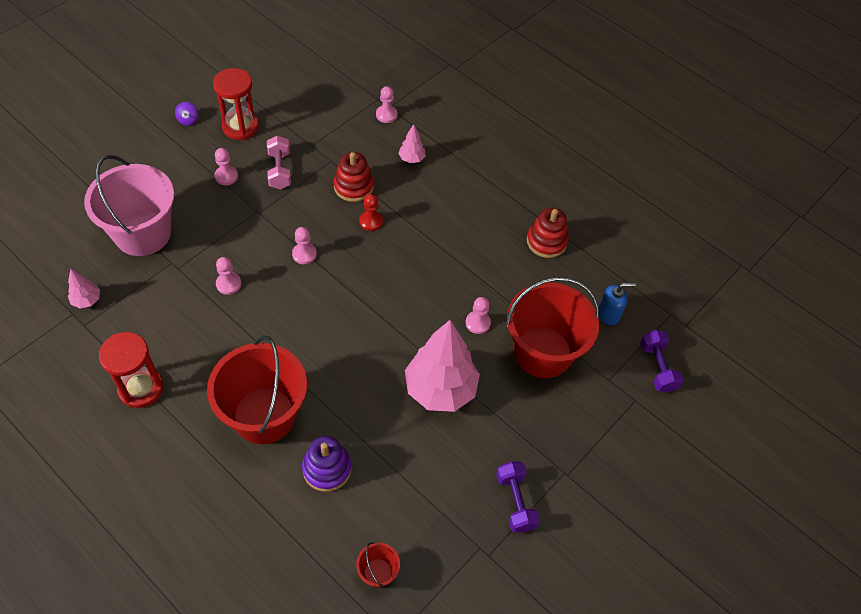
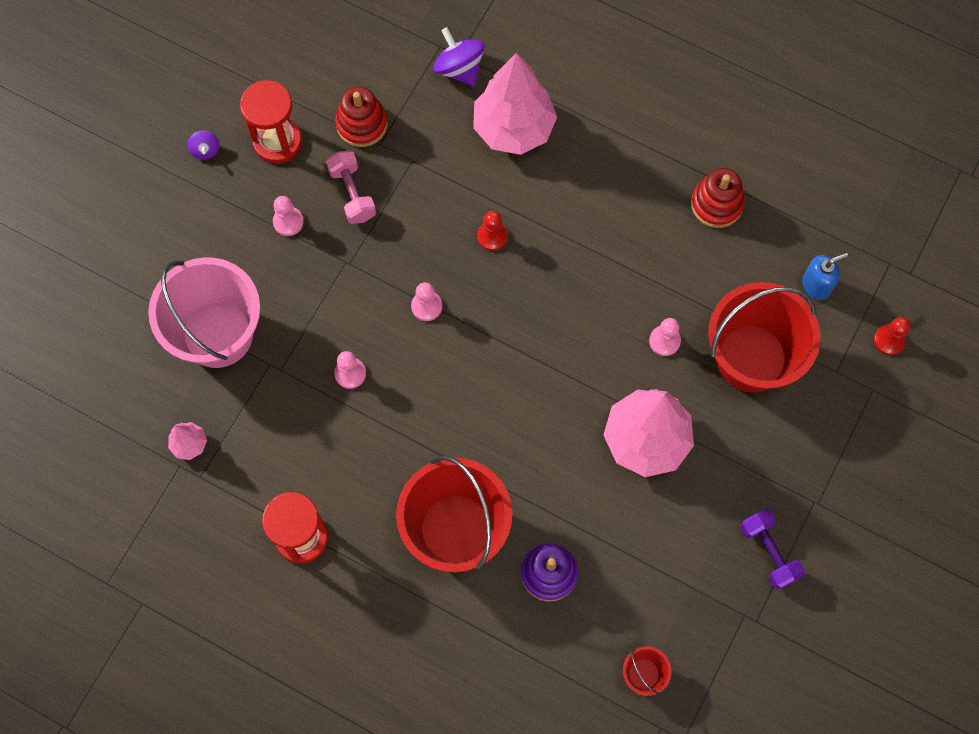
camera: 10 degrees left, 15 degrees up
(353, 186) = (454, 191): red stacking toy -> red stacking toy (361, 124)
(386, 115) = (459, 68): pink pawn -> purple spinning top
(411, 159) = (513, 128): pink tree -> pink tree, size x2.29
(657, 367) = (889, 340): purple dumbbell -> red pawn

